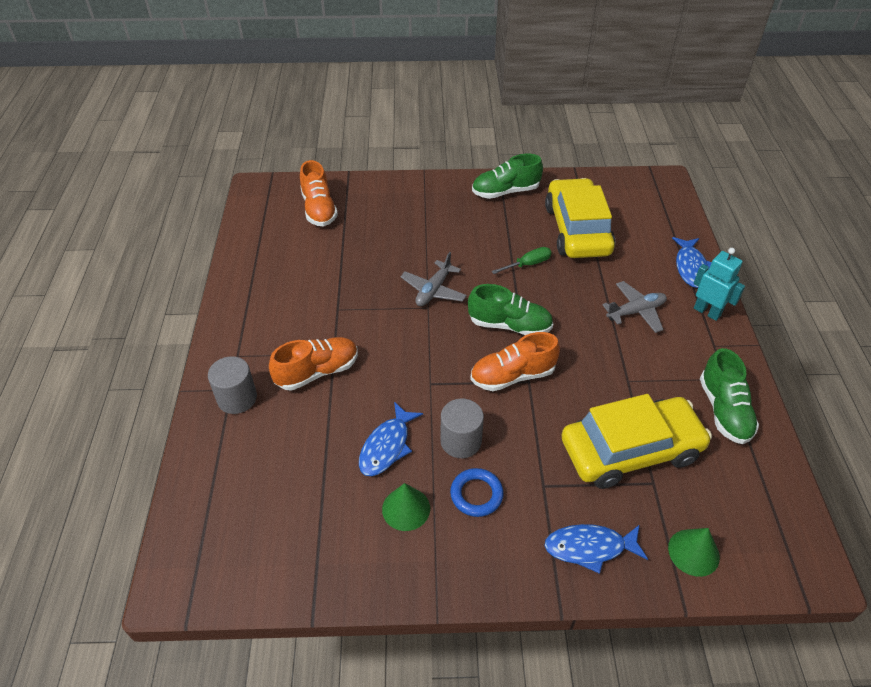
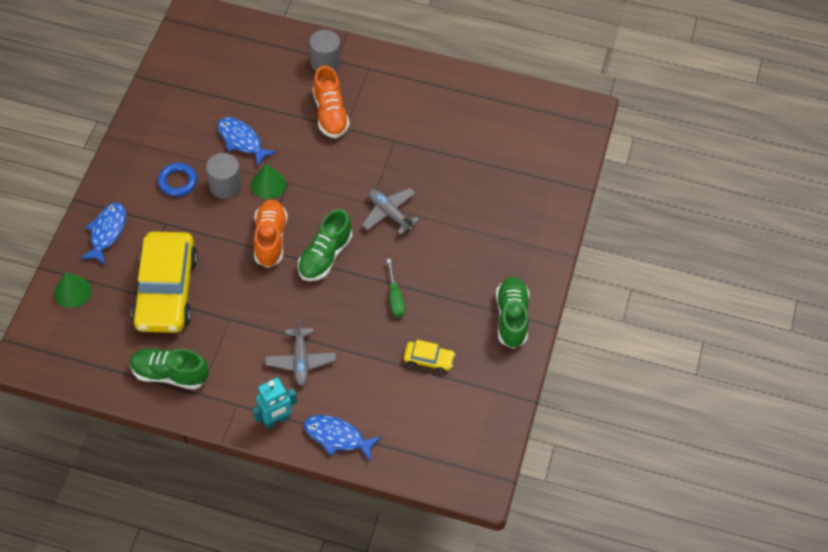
camera: 105 degrees right, 10 degrees up
(319, 209) = (535, 153): orange shoe -> none
(406, 508) = (187, 139): green cone -> green cone (268, 184)
(577, 230) = (428, 359): yellow car -> yellow car, size x0.43

